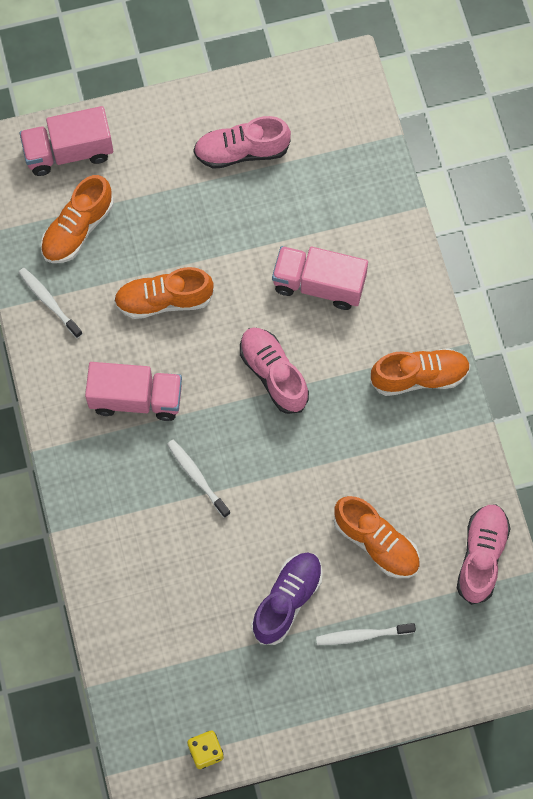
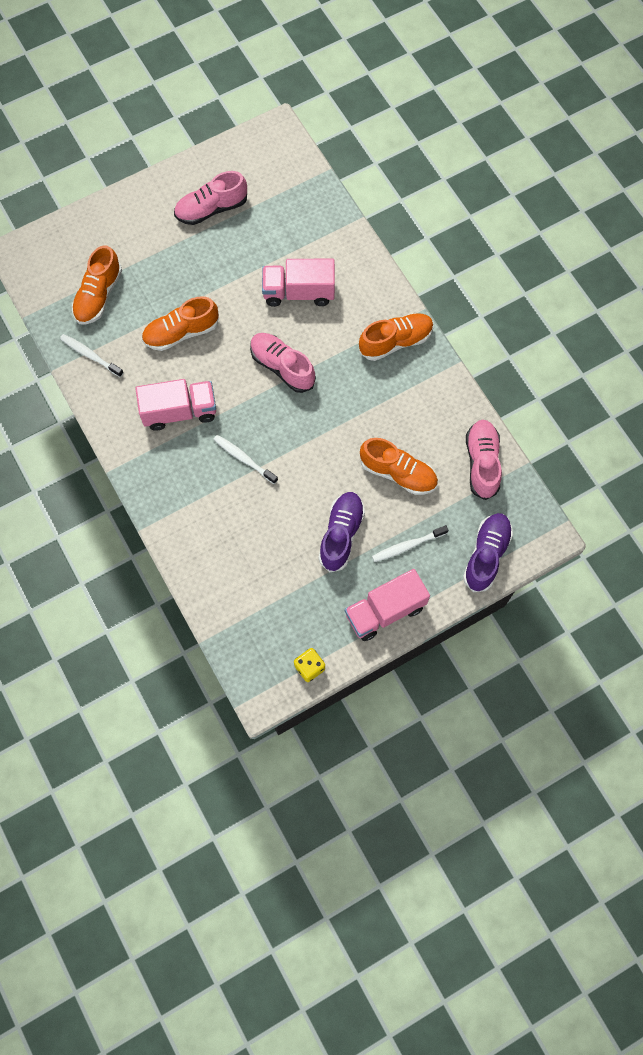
camera: 15 degrees left, 0 degrees up
(69, 152) = (76, 240): pink truck -> pink truck (385, 611)
(453, 672) = (486, 555): none -> purple shoe

